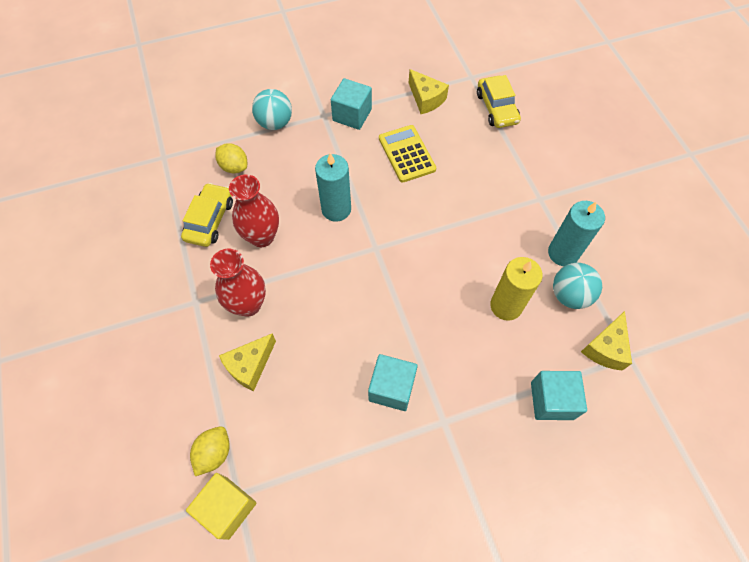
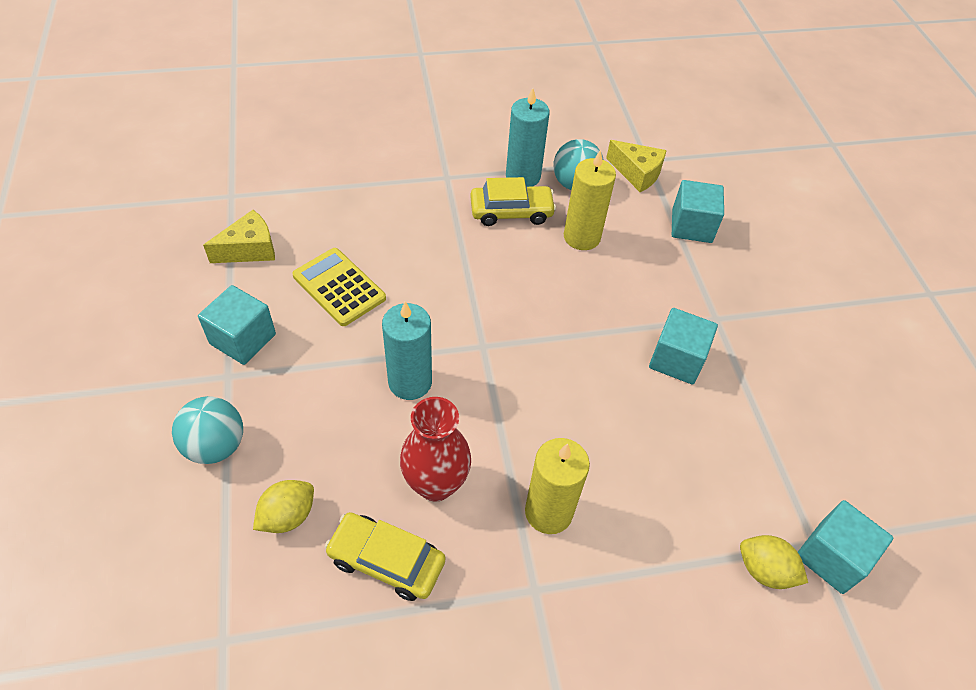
camera: 85 degrees left, 10 degrees down
(227, 507) = (831, 557): yellow cube -> turquoise cube
(248, 304) = (548, 512): red vase -> yellow candle
(250, 366) = (643, 516): yellow cheese -> none
(407, 154) = (339, 287): yellow calculator -> yellow calculator turned 60 degrees clockwise
(496, 108) = (296, 183): yellow car -> yellow car (511, 212)

